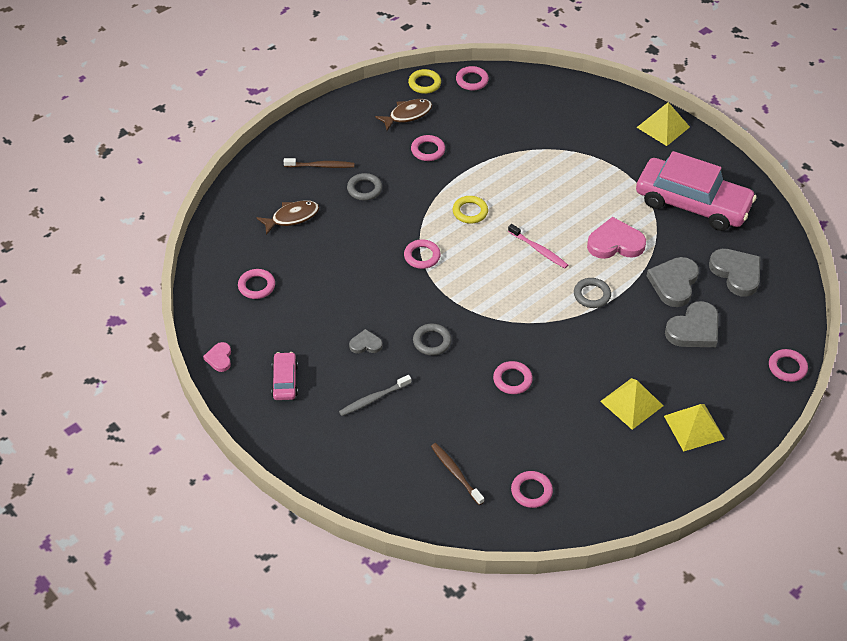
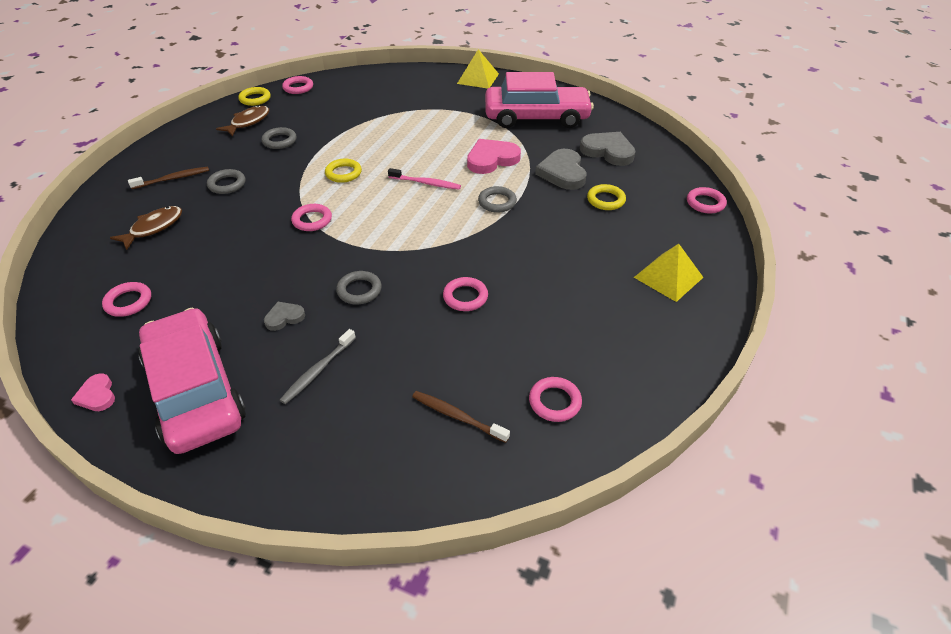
camera: 25 degrees left, 5 degrees down
(285, 381) = (195, 390): pink car -> pink car, size x2.26
(428, 150) = (279, 141): pink ring -> grey ring
(631, 403) = (596, 277): yellow pyramid -> none
(694, 329) = (605, 200): grey heart -> yellow ring

